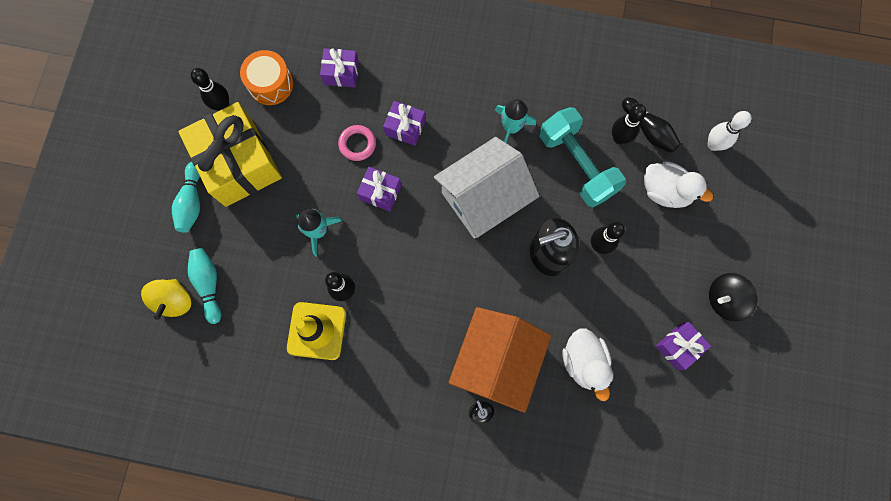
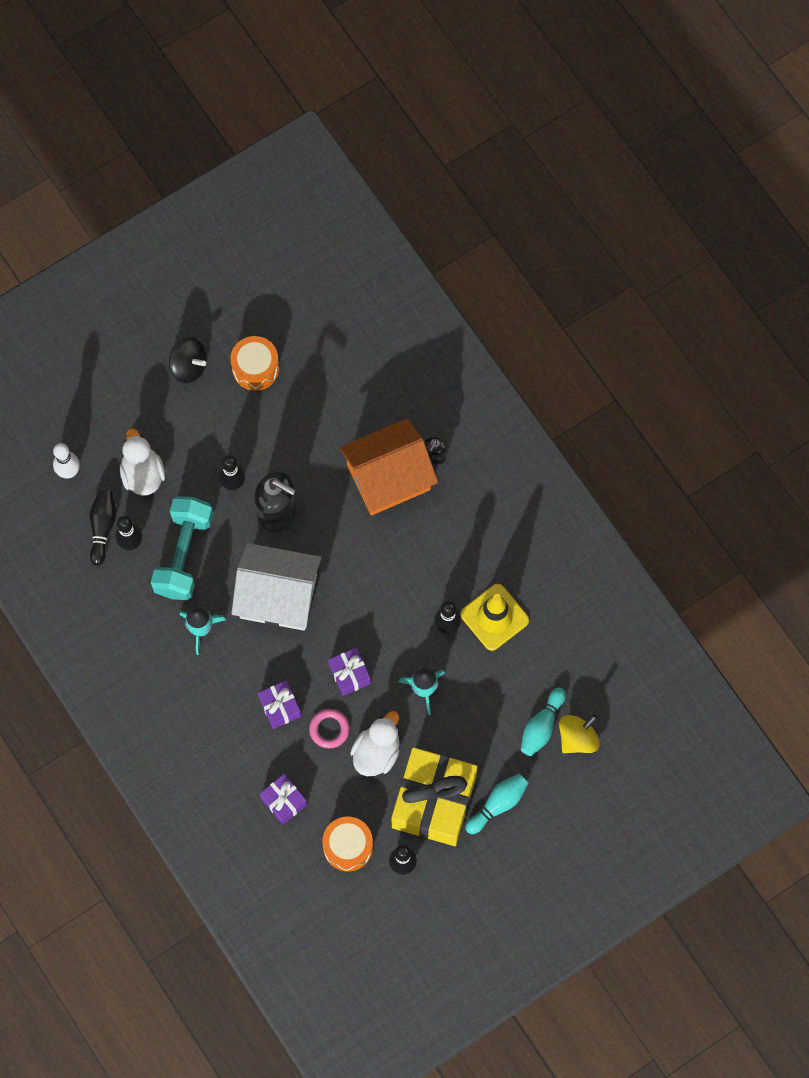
camera: 135 degrees left, 5 degrees down
(583, 362) = (330, 420): white duck -> white duck (376, 752)
(678, 346) = (255, 368): purple gift -> orange drum

